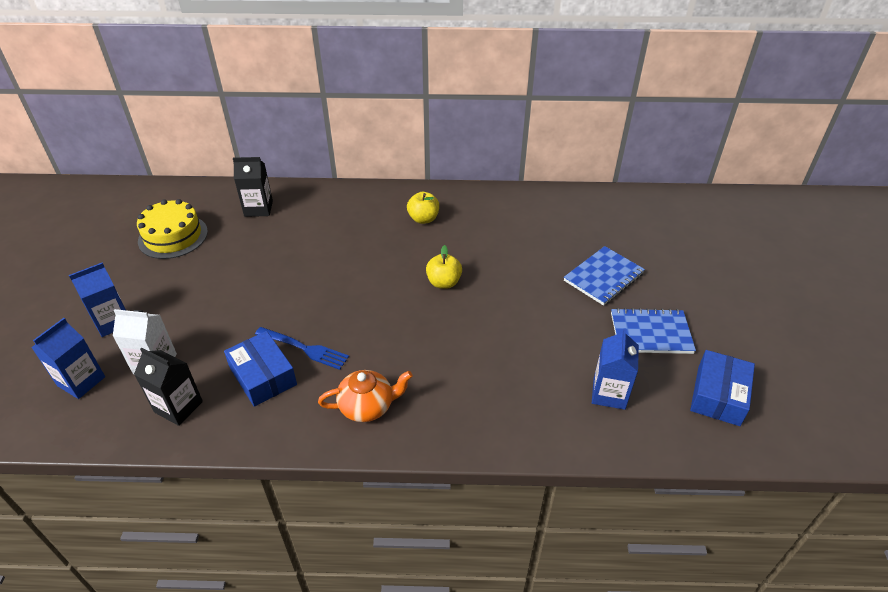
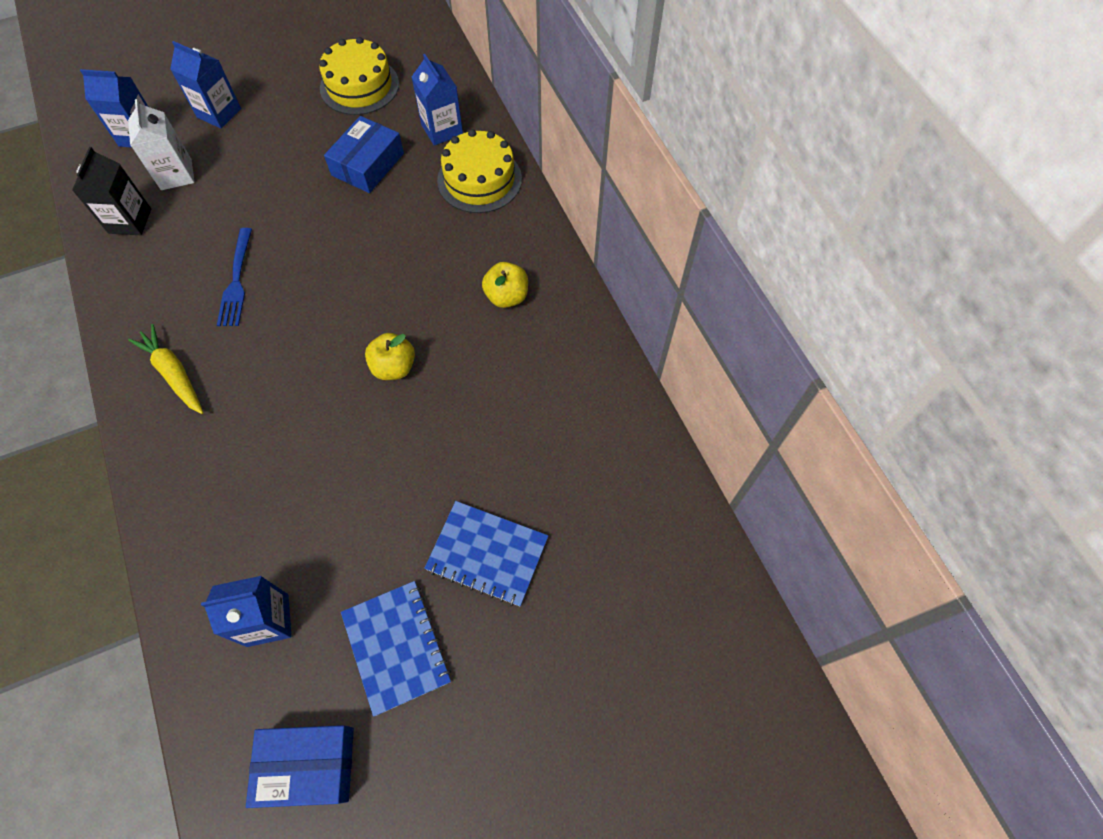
camera: 65 degrees right, 20 degrees up
(258, 208) = (442, 130): black carton -> blue carton
(263, 376) = (187, 265): blue box -> blue box (367, 164)
(319, 204) = (479, 179): none -> yellow cake
(367, 406) = (174, 373): orange teapot -> yellow carrot

